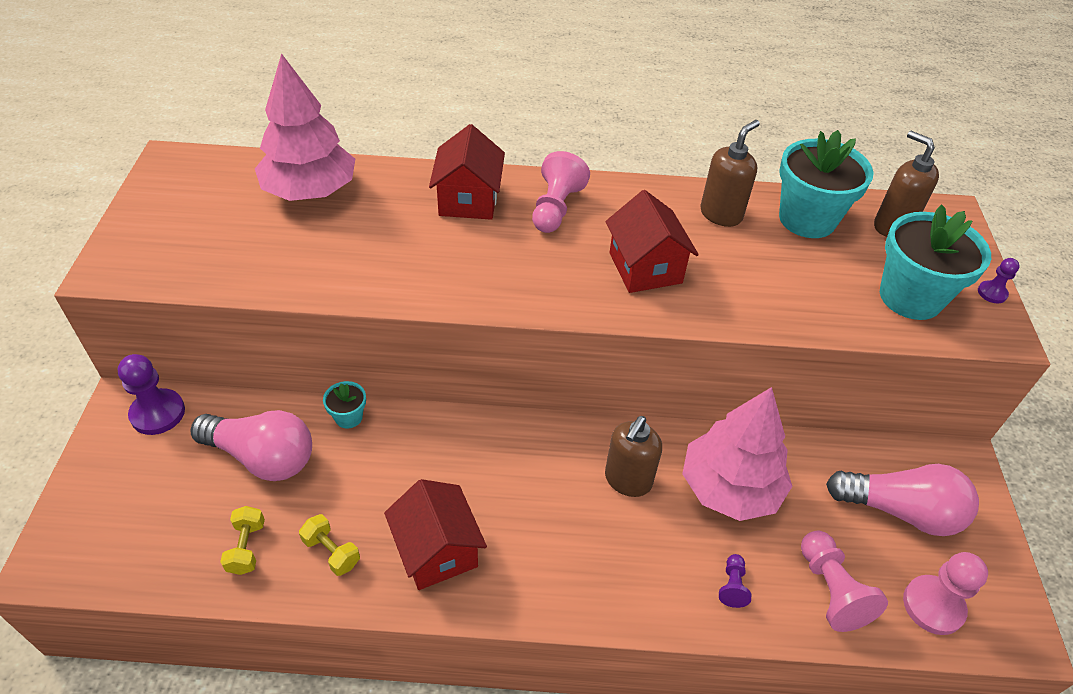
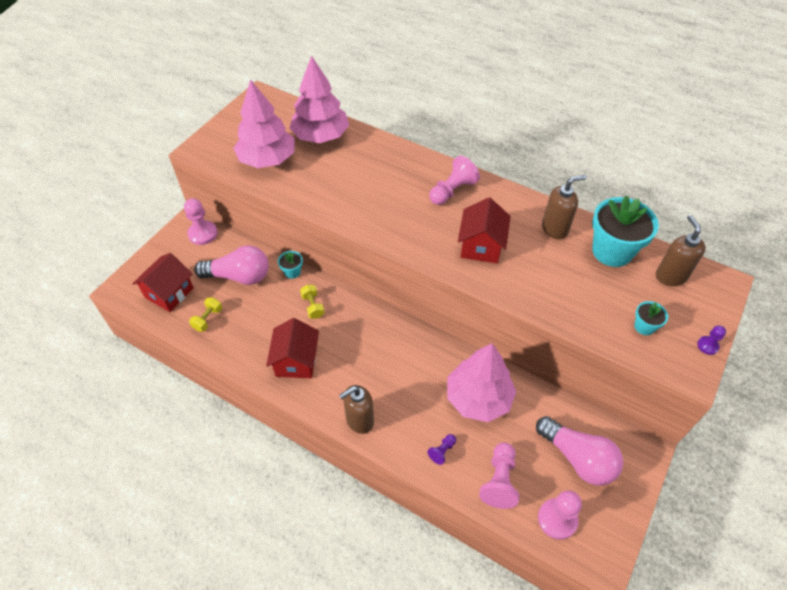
camera: 30 degrees right, 5 degrees up
(158, 413) = (203, 234): purple pawn -> pink pawn
(243, 249) = (267, 159): none -> pink tree
(262, 457) = (239, 276): pink light bulb -> pink light bulb turned 45 degrees counterclockwise
(332, 552) = (245, 339): yellow dumbbell -> yellow dumbbell (313, 306)
(468, 200) = (404, 169): red house -> red house (169, 293)
(627, 480) = (421, 368): brown soap dispenser -> brown soap dispenser (359, 420)
(910, 297) = (644, 326): turquoise flower pot -> turquoise flower pot, size x0.46

